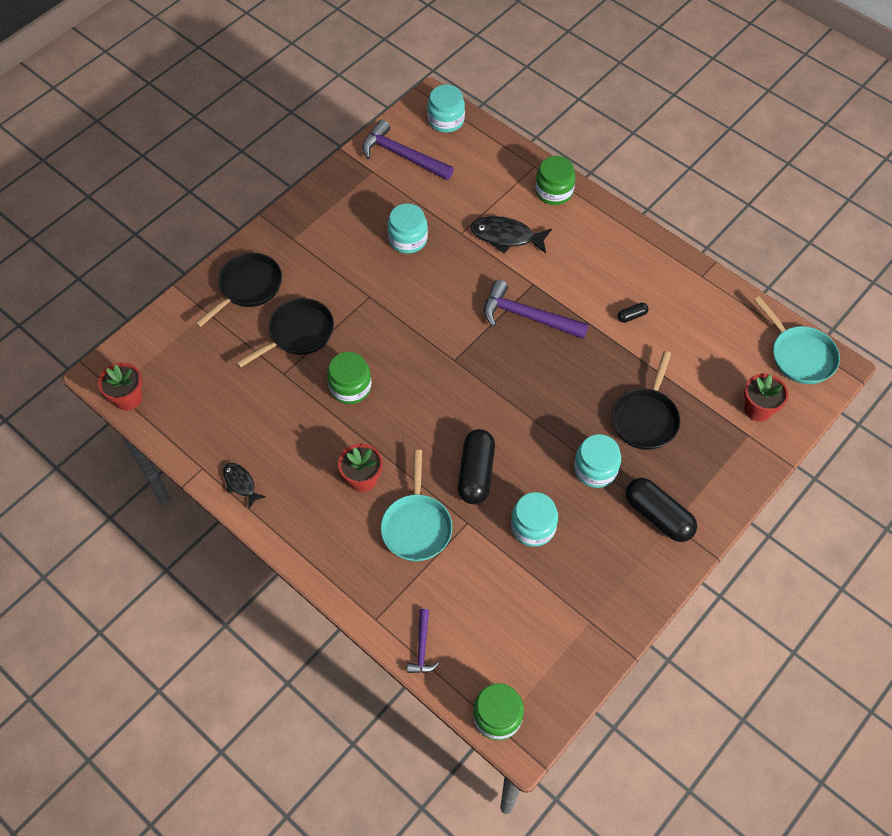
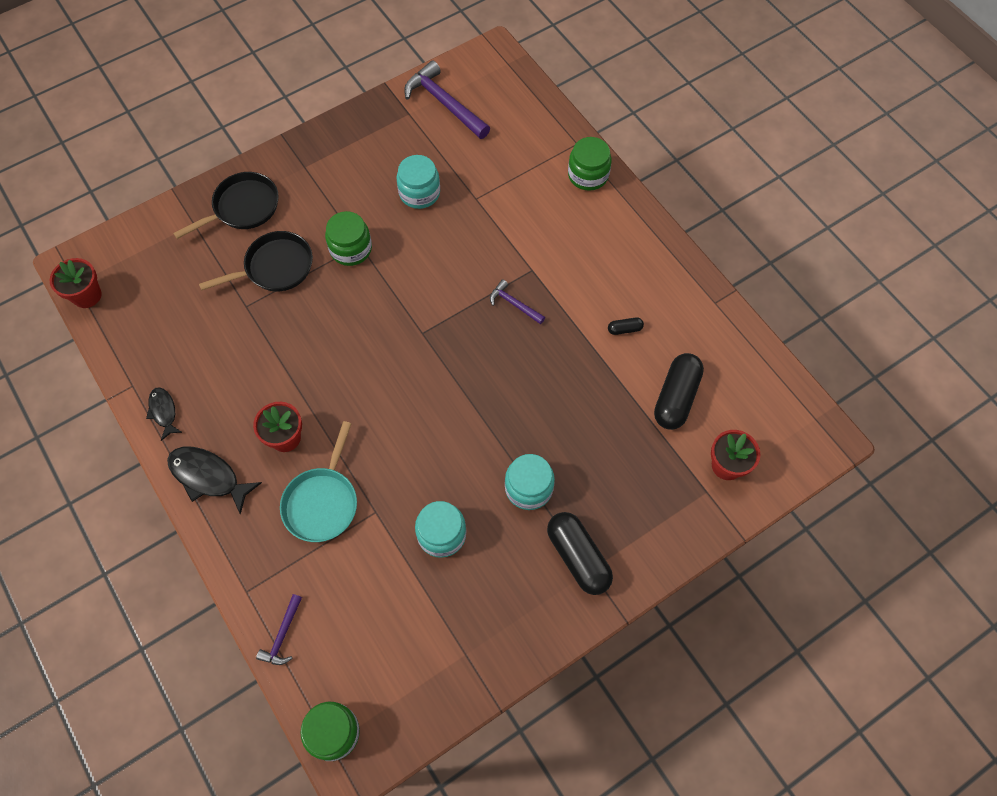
camera: 15 degrees right, 5 degrees up
(350, 387) = (307, 336): green jar -> green jar (351, 249)
(446, 120) = (502, 75): turquoise jar -> none
(476, 473) = (402, 460): black capsule -> black capsule (676, 397)
(506, 236) = (521, 213): black fish -> black fish (208, 477)
(527, 316) = (514, 304): purple hammer -> purple hammer, size x0.53
(646, 418) = (601, 445): black pan -> none
(799, 355) = (793, 416): turquoise pan -> none

